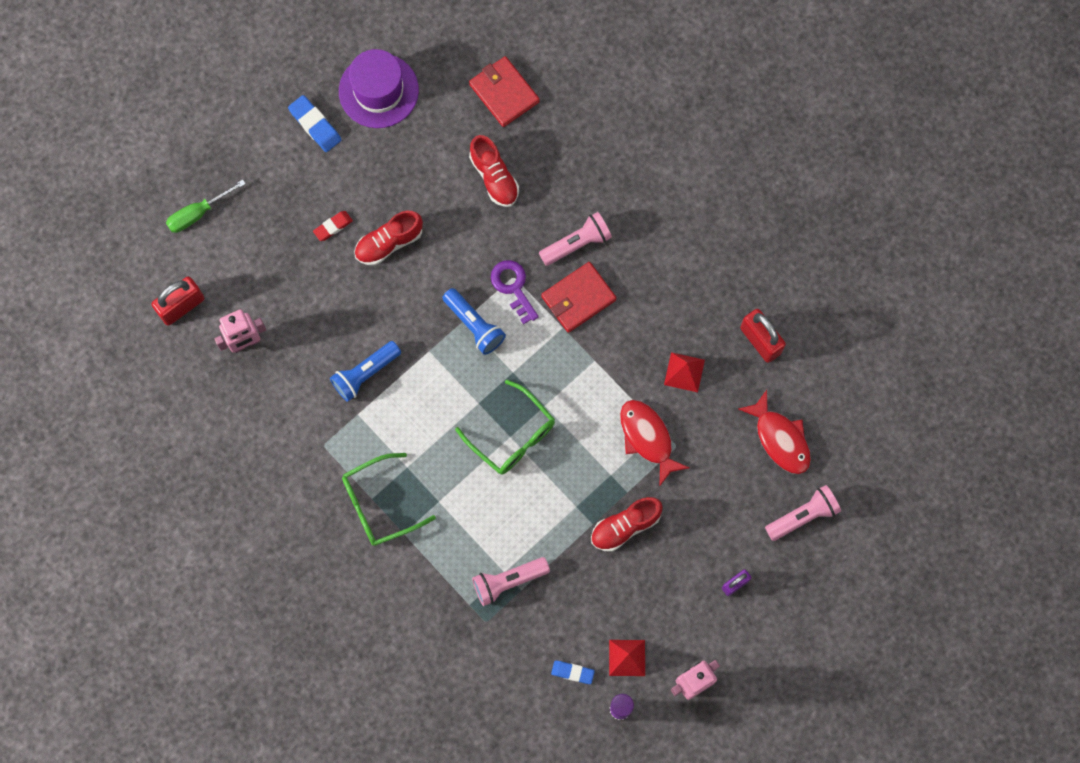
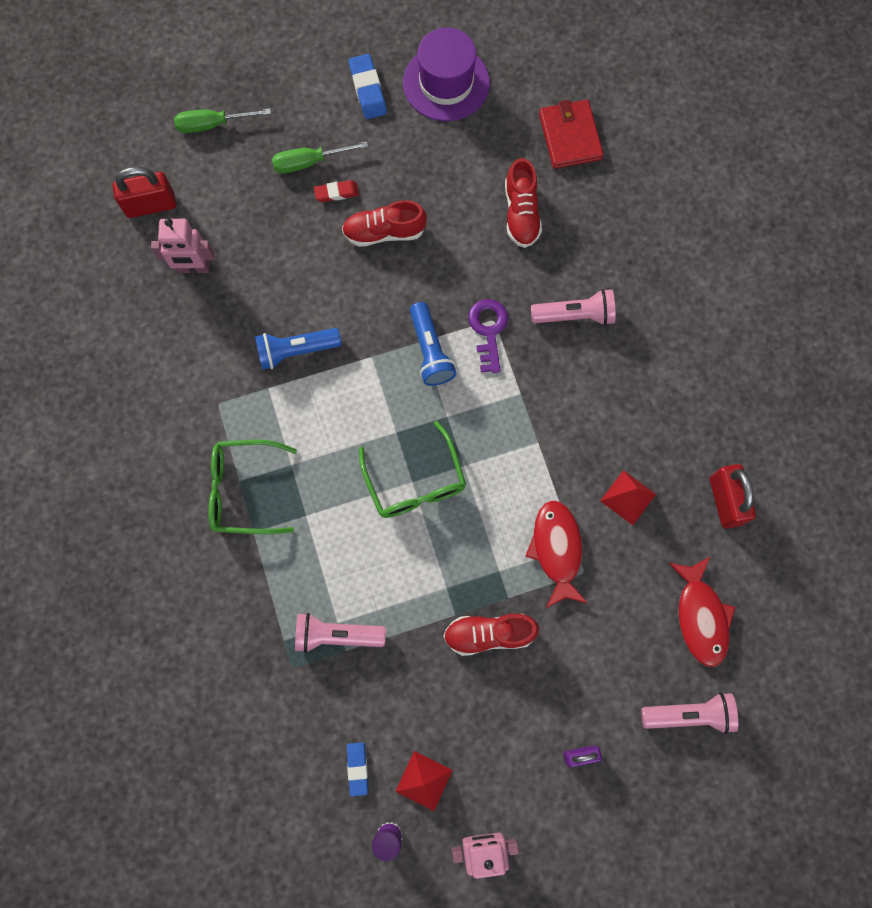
camera: 25 degrees right, 0 degrees up
(297, 210) = (309, 162): none -> green screwdriver
(572, 672) = (357, 768): blue eraser -> blue eraser turned 45 degrees clockwise
(578, 298) = (550, 371): red wallet -> none

